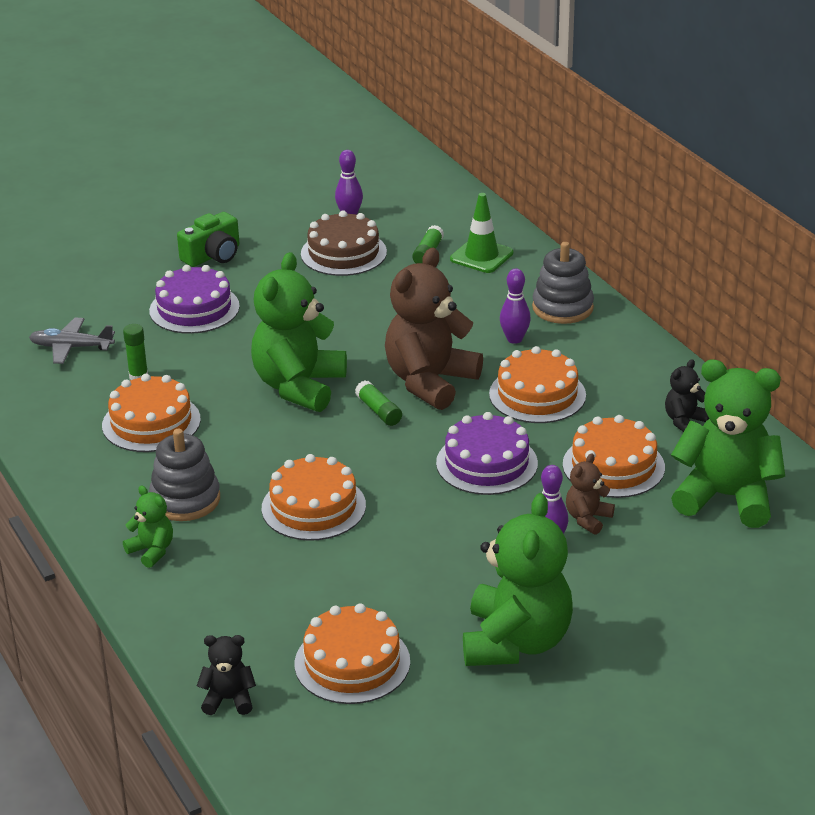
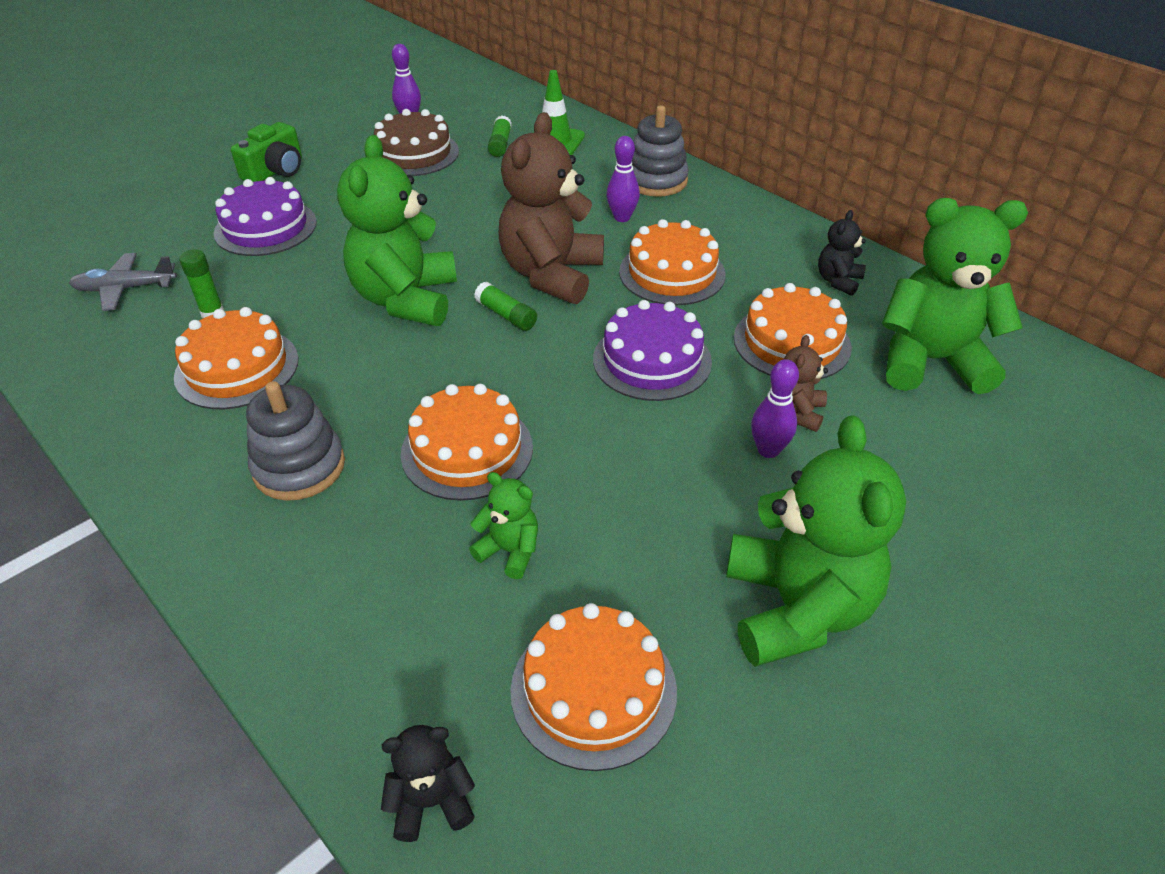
camera: 15 degrees left, 10 degrees up
(152, 551) = (267, 553): green teddy bear -> green teddy bear (509, 551)

